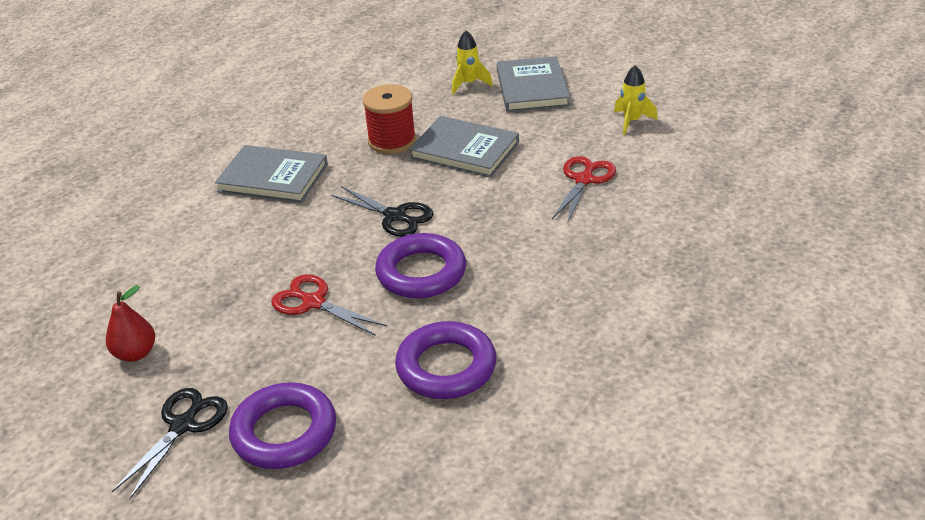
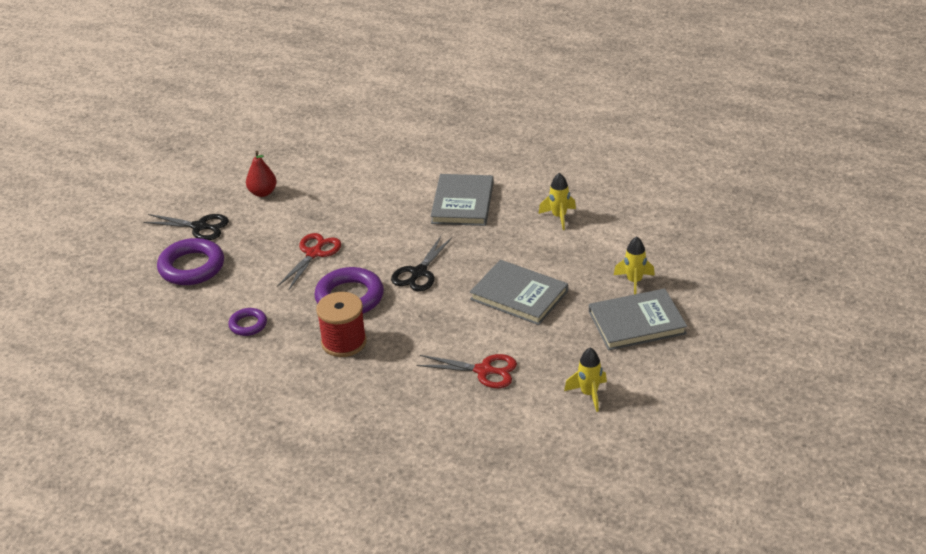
camera: 80 degrees right, 0 degrees up
(338, 117) = (559, 217): none -> yellow rocket
(392, 141) = (527, 253): red spool -> red spool (344, 342)
(446, 367) = (248, 325): purple ring -> purple ring, size x0.55
(464, 150) = (519, 295): grey book -> grey book turned 75 degrees counterclockwise

